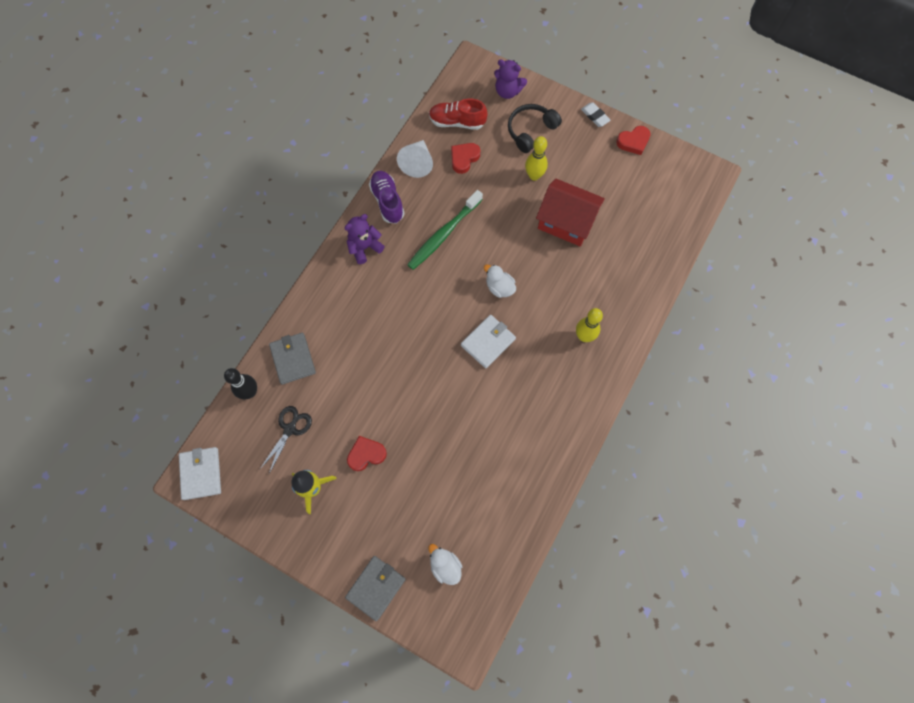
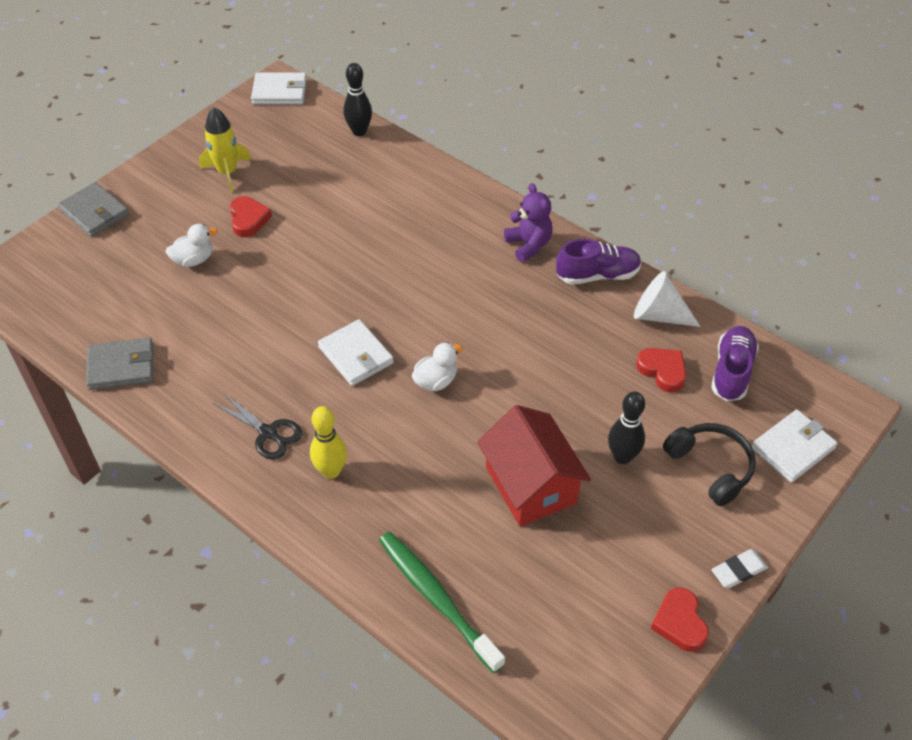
camera: 100 degrees right, 20 degrees down
(290, 429) = (303, 159): black scissors -> black scissors (268, 433)
(293, 359) = (389, 168): grey wallet -> grey wallet (121, 366)
(443, 234) = (534, 329): green toothbrush -> green toothbrush (436, 598)
(445, 566) = (87, 273): white duck -> white duck (194, 260)
(457, 122) = (731, 372): red shoe -> purple shoe
(507, 91) = (792, 448): purple teddy bear -> white wallet
(534, 176) = (622, 457): yellow bowling pin -> black bowling pin
(566, 222) = (531, 485): red house -> red house turned 60 degrees counterclockwise

